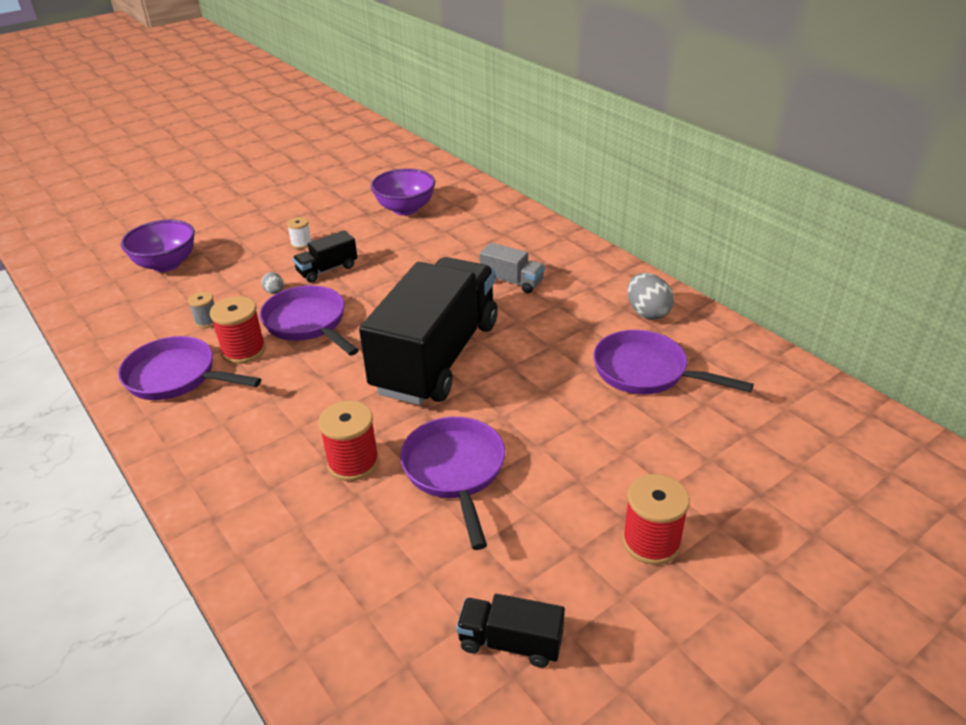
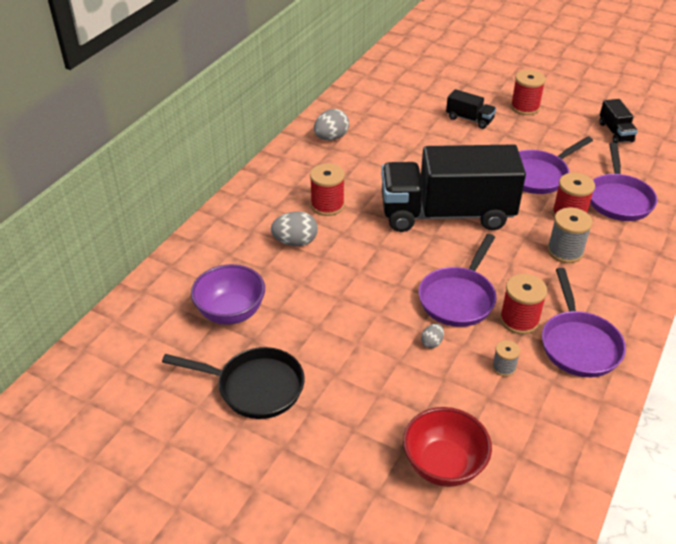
camera: 115 degrees left, 5 degrees up
(166, 264) = (443, 465): purple bowl -> red bowl
(297, 427) = (565, 251): none -> grey spool
(301, 243) = (340, 365): white spool -> none
(320, 207) = (255, 387): none -> black pan
(327, 270) = (375, 322): black truck -> black truck (469, 119)
(468, 252) = (295, 242): none -> grey egg
(512, 281) = (327, 205): grey truck -> red spool
(646, 372) = (396, 128): purple pan -> purple pan (618, 199)

